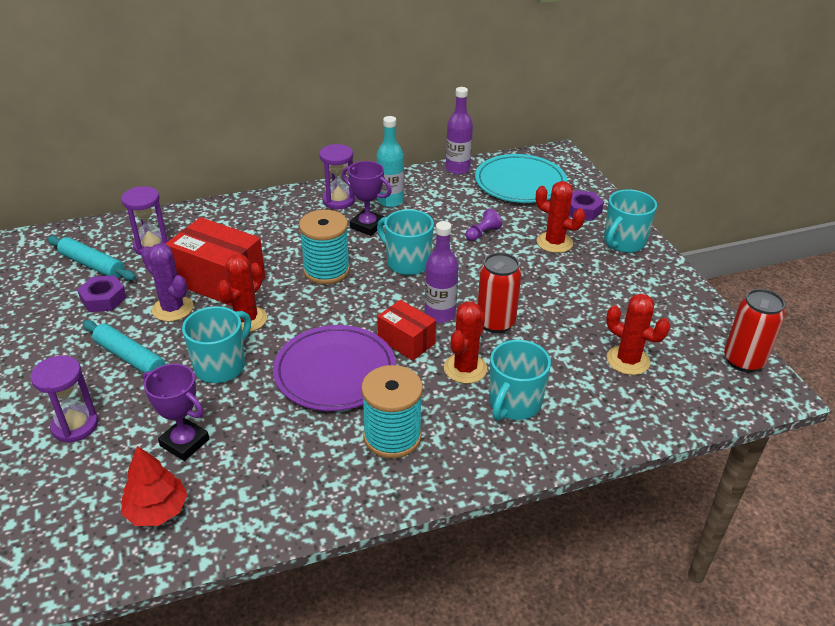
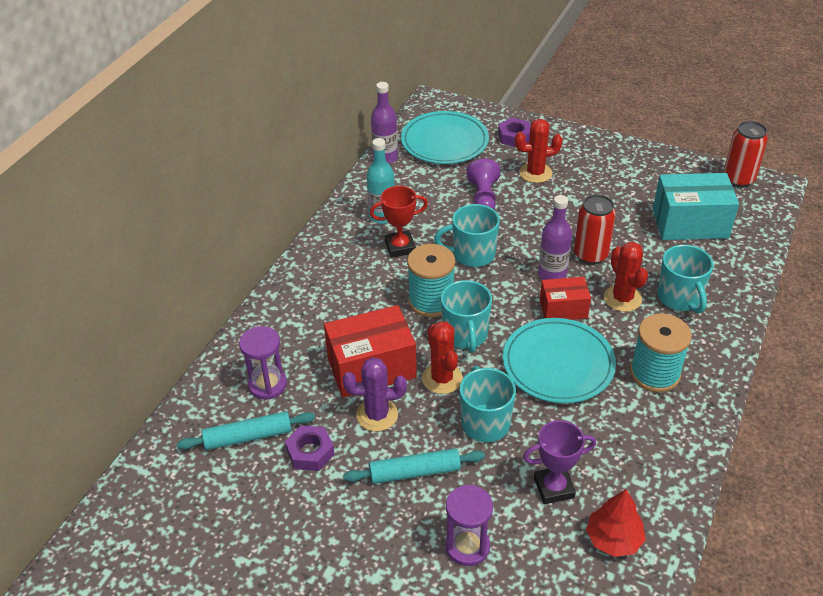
camera: 45 degrees left, 5 degrees up
(335, 372) = (558, 364): purple plate -> turquoise plate
(339, 201) = (345, 242): purple hourglass -> none
(367, 226) = (400, 247): purple trophy -> red trophy
(482, 233) = (483, 198): purple pawn -> purple pawn, size x1.58
(623, 242) = (572, 144): turquoise mug -> turquoise mug (465, 335)
(628, 360) = (690, 223): red cactus -> turquoise box

